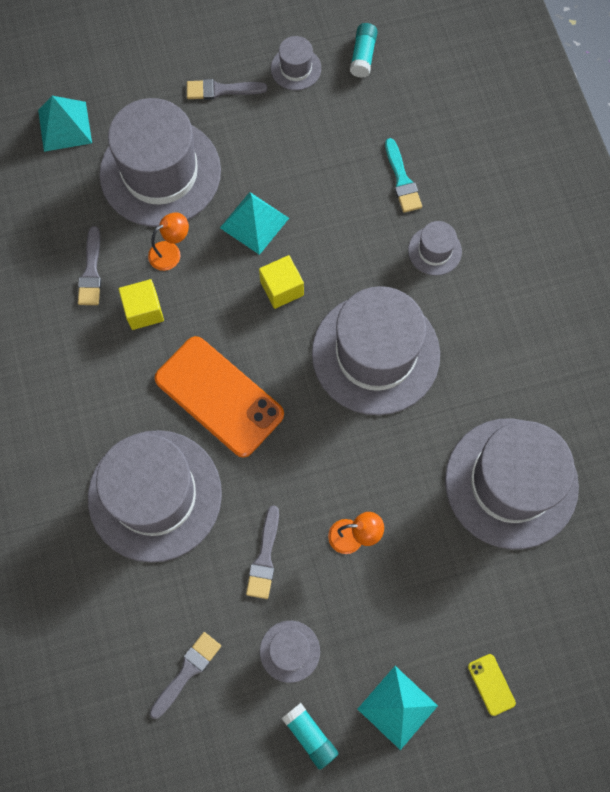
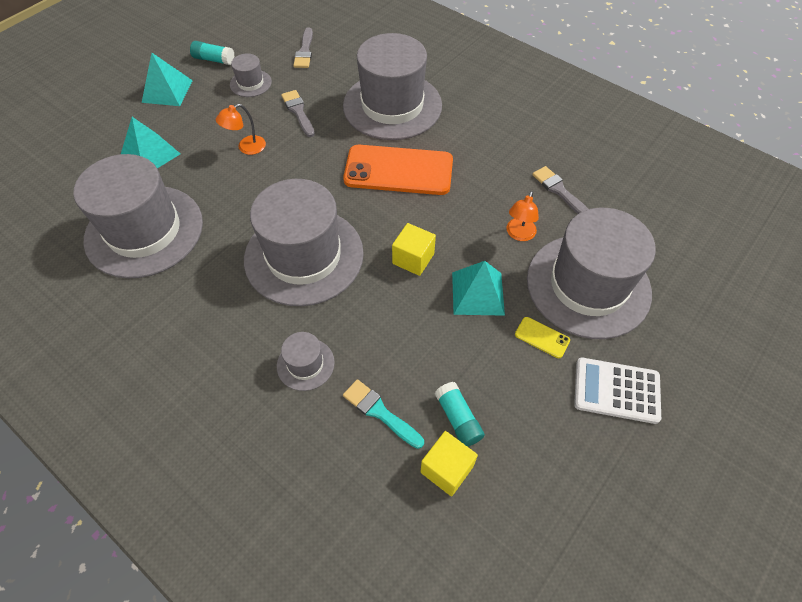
camera: 145 degrees right, 15 degrees down
(64, 126) = (697, 274): turquoise pyramid -> turquoise pyramid (150, 154)
(144, 311) = (498, 189): yellow cube -> yellow cube (447, 469)
(221, 90) = (616, 390): grey brush -> white calculator
(296, 68) = (574, 464): grey hat -> none
(363, 56) = (522, 530): turquoise glue stick -> turquoise glue stick (458, 418)
(491, 684) = (109, 125): yellow phone -> yellow phone (542, 337)

